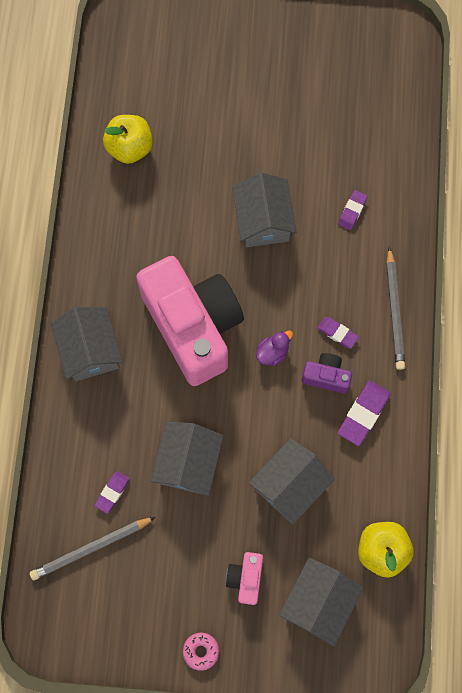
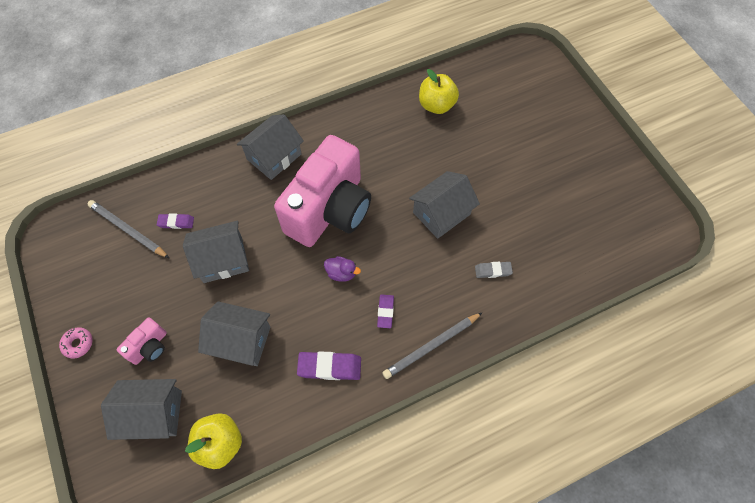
camera: 60 degrees right, 10 degrees down
(245, 578) = (149, 347): pink camera -> pink camera turned 150 degrees clockwise
(326, 376) = (345, 322): purple camera -> none
(352, 211) = (493, 271): purple eraser -> grey eraser

